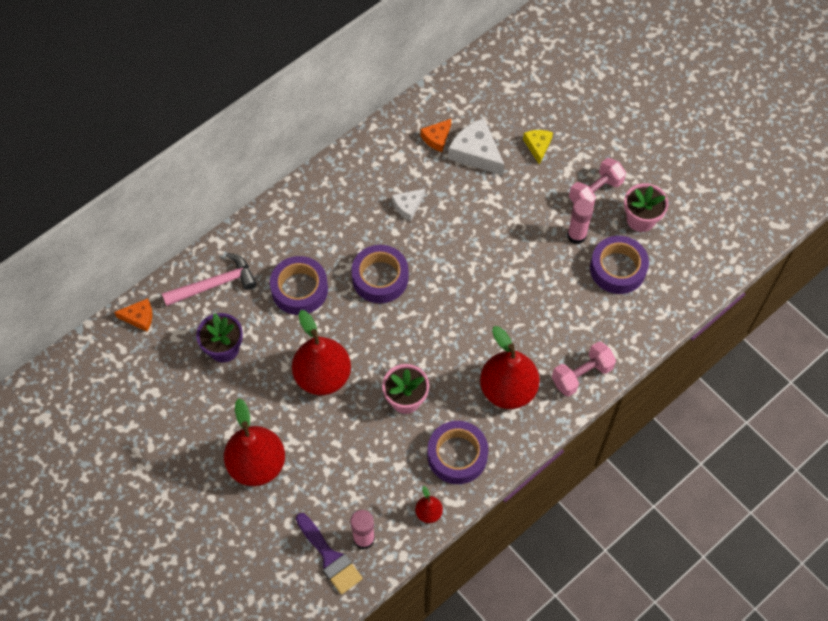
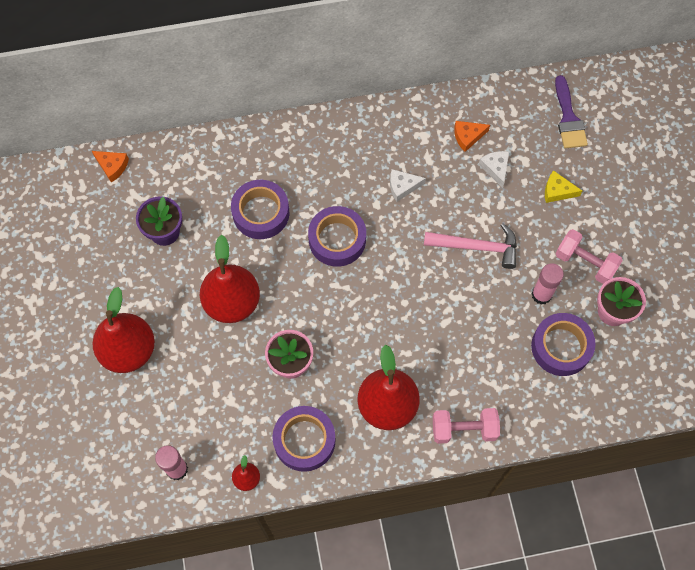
camera: 30 degrees right, 5 degrees up
(214, 284) = (192, 170): pink hammer -> pink hammer (476, 247)
(330, 557) = (138, 469): purple brush -> purple brush (568, 118)
(476, 153) = (495, 168): white cheese -> white cheese, size x0.58
(537, 146) = (557, 191): yellow cheese -> yellow cheese turned 105 degrees counterclockwise
(595, 192) = (585, 262): pink dumbbell -> pink dumbbell turned 45 degrees clockwise

